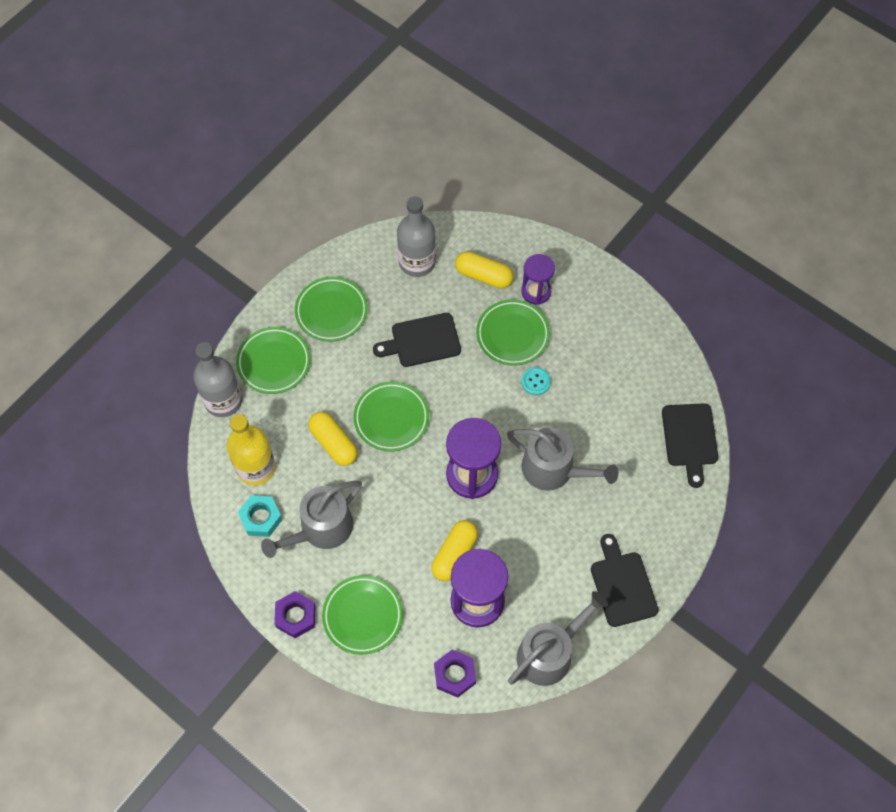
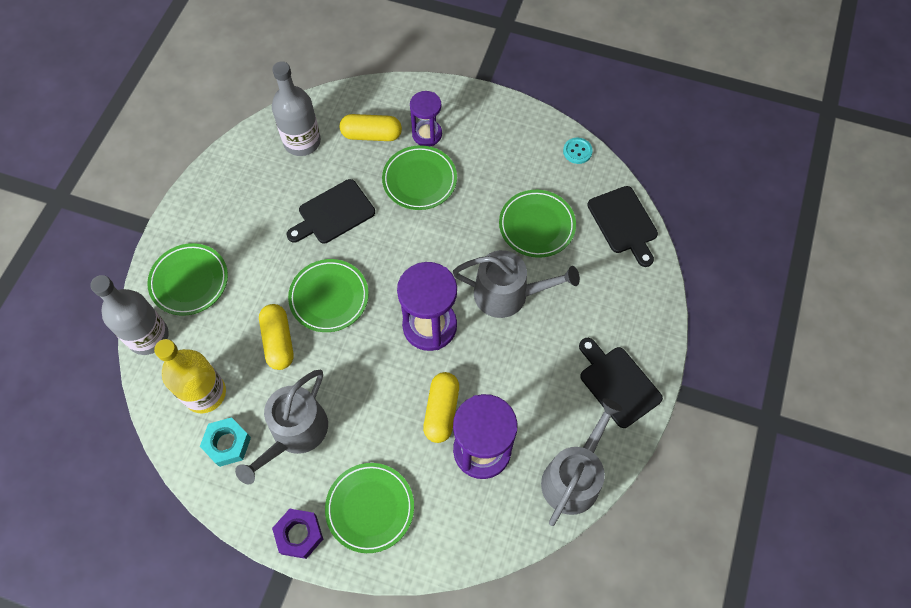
camera: 20 degrees left, 0 degrees up
(331, 311) = (232, 213): green plate -> green plate (536, 226)
(333, 443) = (278, 341): yellow capsule -> yellow capsule turned 45 degrees clockwise
(454, 675) = (487, 535): purple nut -> none
(535, 381) = (458, 217): turquoise button -> turquoise button (577, 151)

